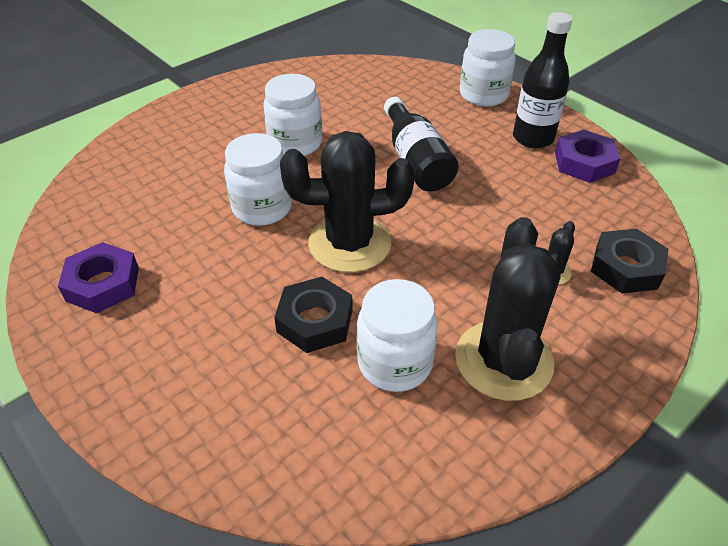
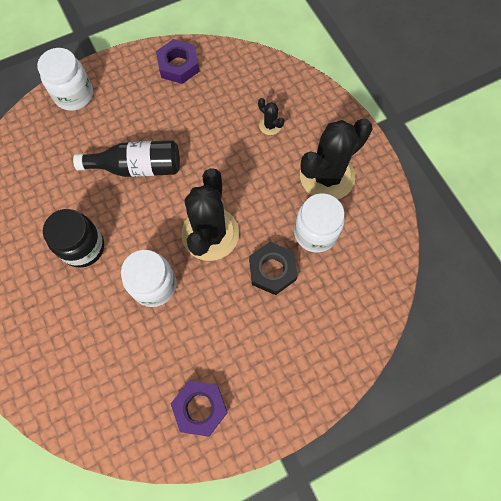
camera: 75 degrees left, 25 degrees up
(295, 144) = (83, 247): white jar -> black jar
(503, 360) = (327, 176): black cactus -> black cactus turned 60 degrees counterclockwise
(533, 138) = (140, 84): black bottle -> none
(626, 267) = (278, 87): black nut -> none

